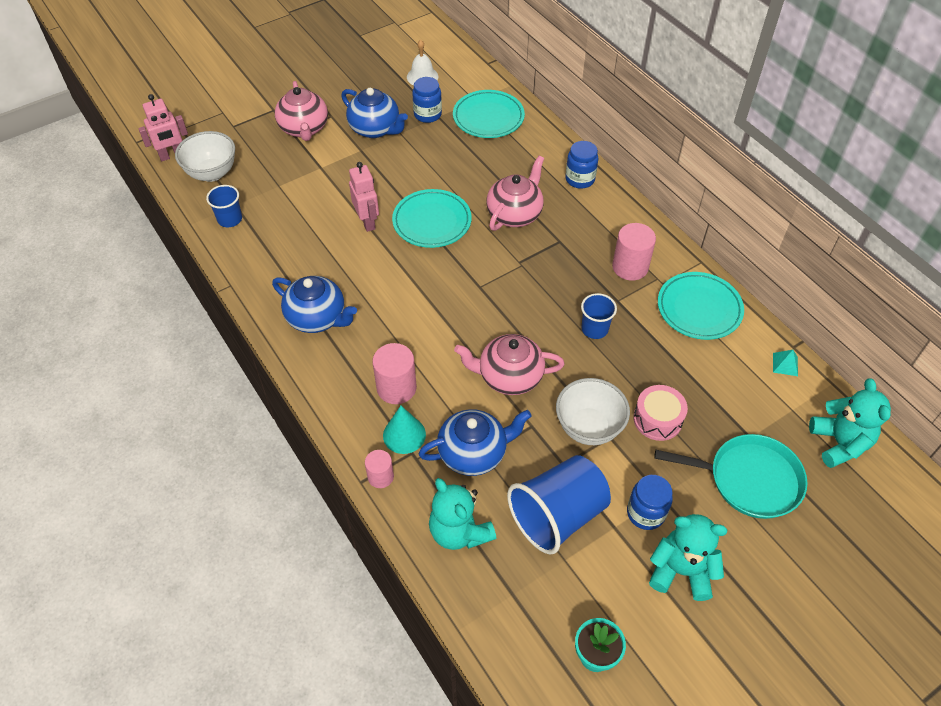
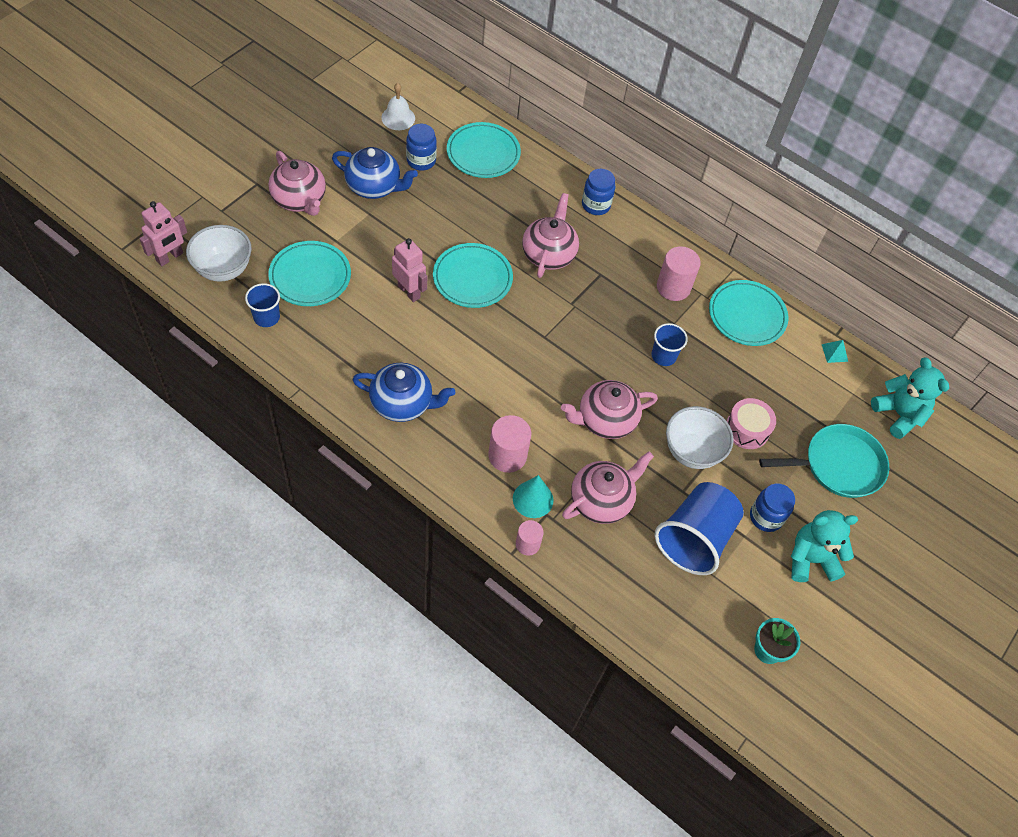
camera: 25 degrees left, 5 degrees up
(284, 193) = (310, 276): none -> turquoise plate
(459, 531) = (617, 575): turquoise teddy bear -> none
(474, 453) = (602, 500): blue teapot -> pink teapot

